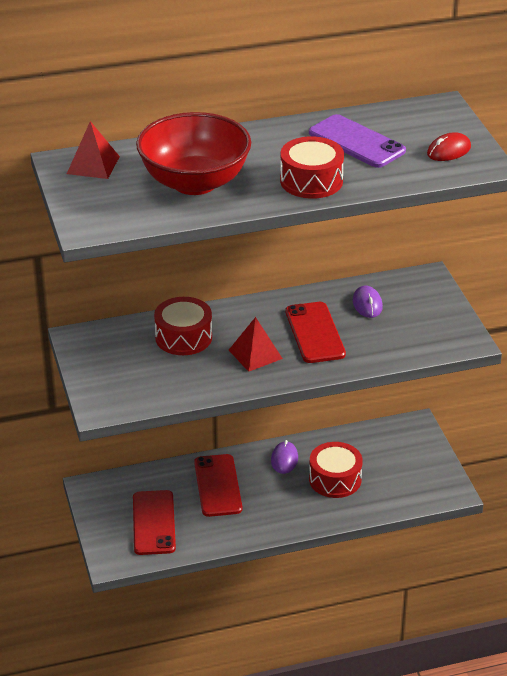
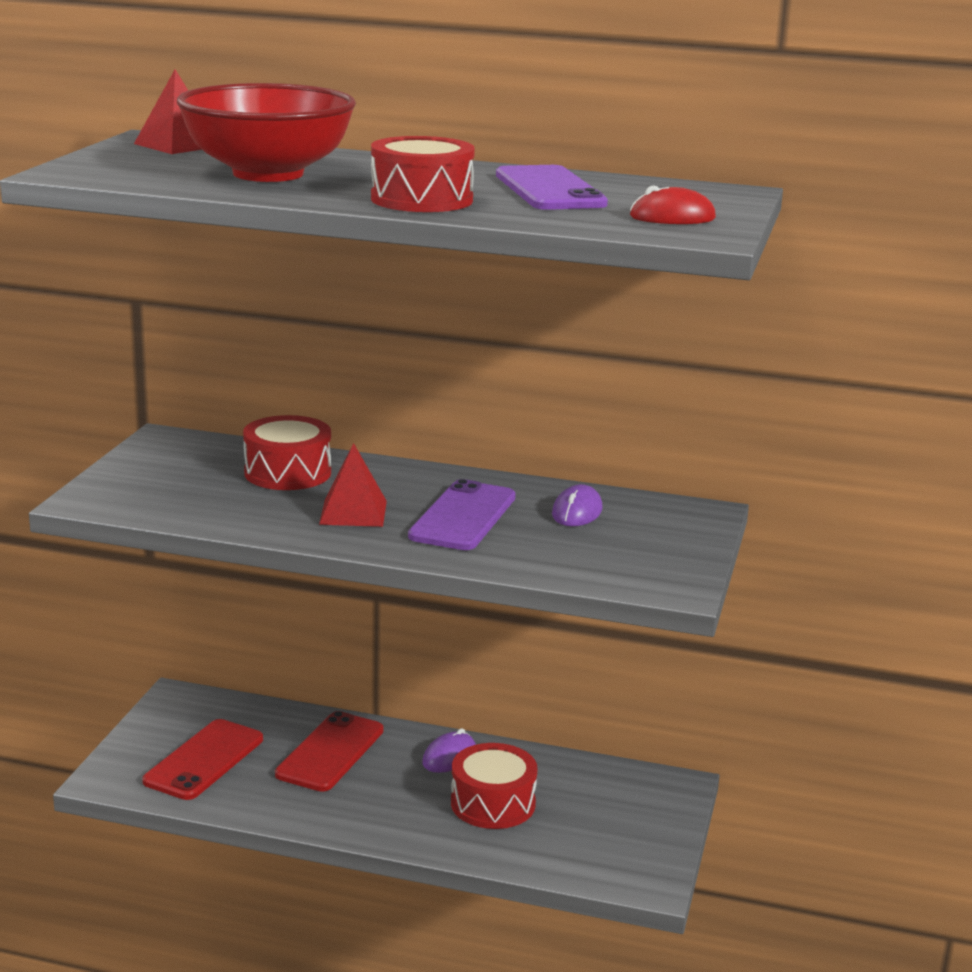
camera: 30 degrees right, 15 degrees down
(314, 333) = (463, 517): red phone -> purple phone

